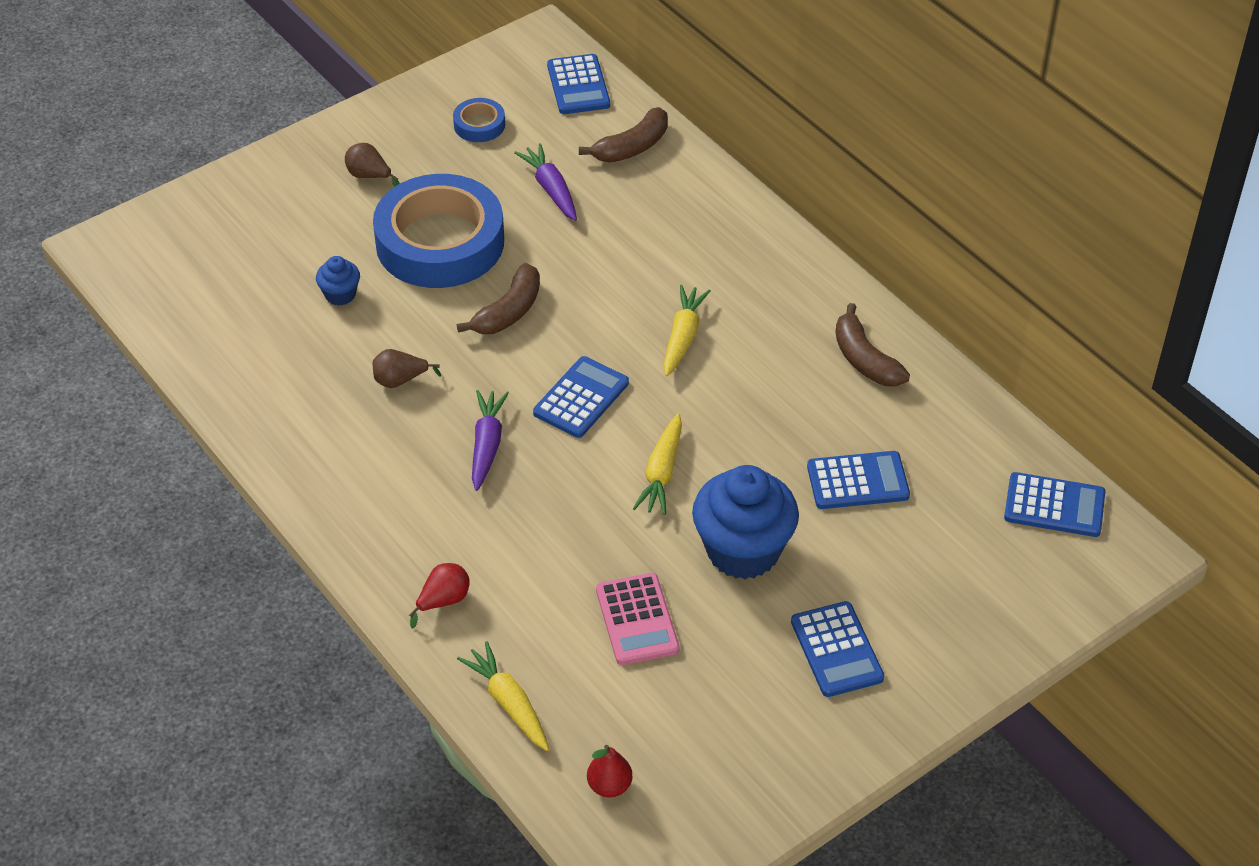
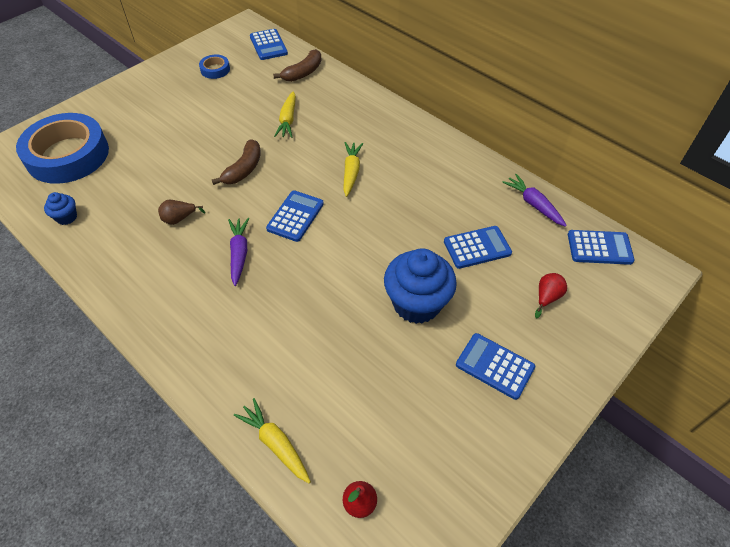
camera: 10 degrees left, 5 degrees up
(340, 294) = (138, 171): blue cupcake -> blue cupcake (66, 217)
(369, 176) = (153, 102): brown pear -> none
(440, 242) = (198, 134): blue tape -> blue tape (68, 155)
(443, 601) = (220, 369): red pear -> red pear (547, 297)
(551, 189) = (260, 99): purple carrot -> purple carrot (533, 204)
(637, 620) = (356, 363): pink calculator -> none
(661, 473) = (354, 258): yellow carrot -> yellow carrot (288, 120)
(837, 650) = (494, 366): blue calculator -> blue calculator turned 150 degrees clockwise
(864, 359) = (461, 173): brown banana -> none

